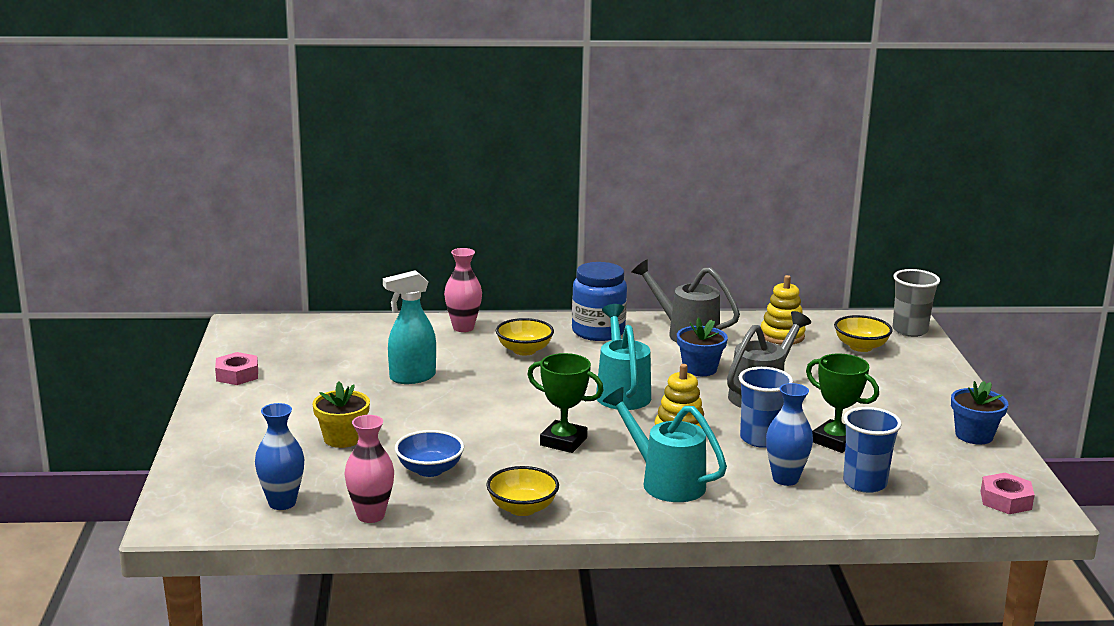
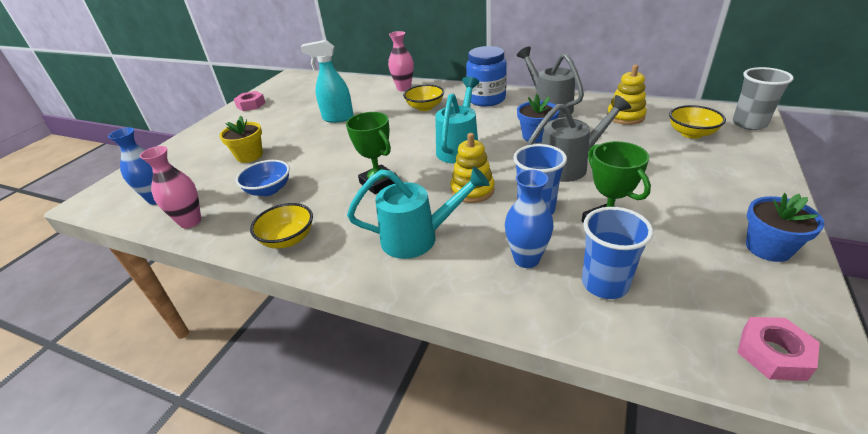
camera: 30 degrees right, 15 degrees up
(665, 482) = (418, 238): turquoise watering can -> turquoise watering can turned 105 degrees clockwise

